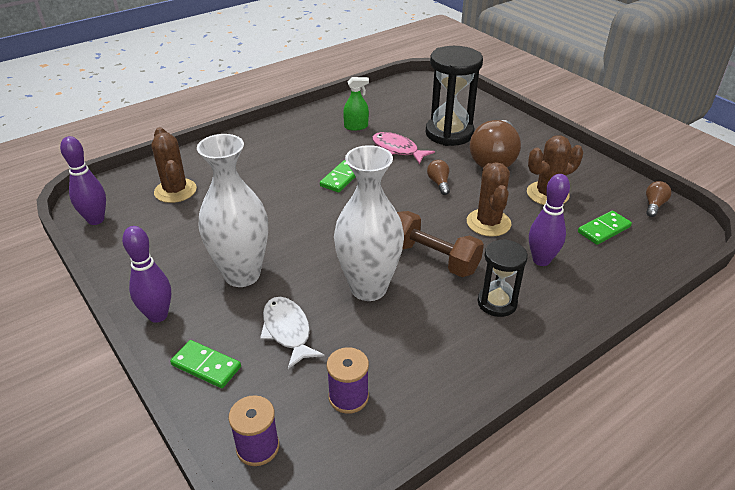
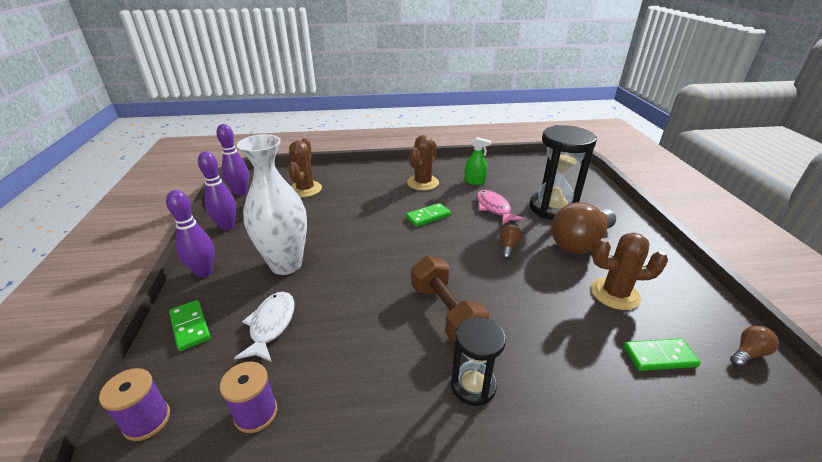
camera: 30 degrees right, 5 degrees down
(368, 288) = (367, 316): white vase -> none
(488, 223) = (528, 299): brown cactus -> brown cactus (423, 183)
(541, 260) = (557, 360): purple bowling pin -> purple bowling pin (227, 226)

